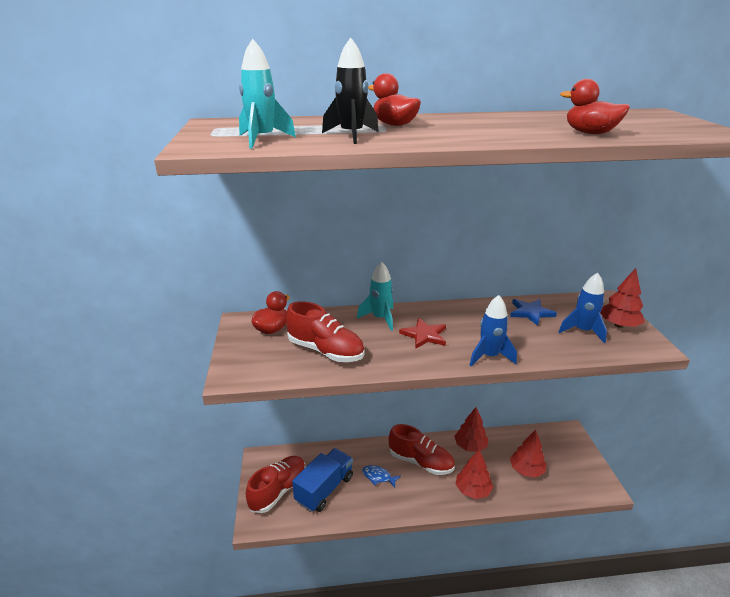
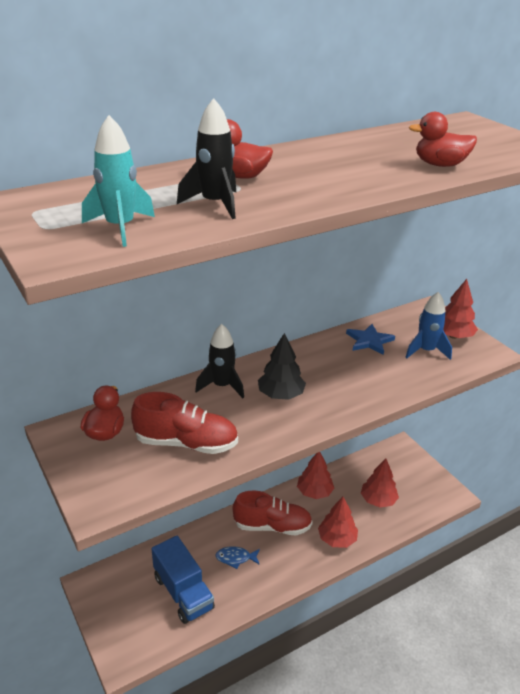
camera: 25 degrees left, 5 degrees up
(278, 491) = (130, 614): red shoe -> none
(324, 489) = (183, 593): blue truck -> blue truck turned 135 degrees clockwise
(380, 318) = (222, 386): turquoise rocket -> black rocket
(424, 335) = (281, 395): red star -> black tree
(489, 356) = (357, 403): blue rocket -> none

